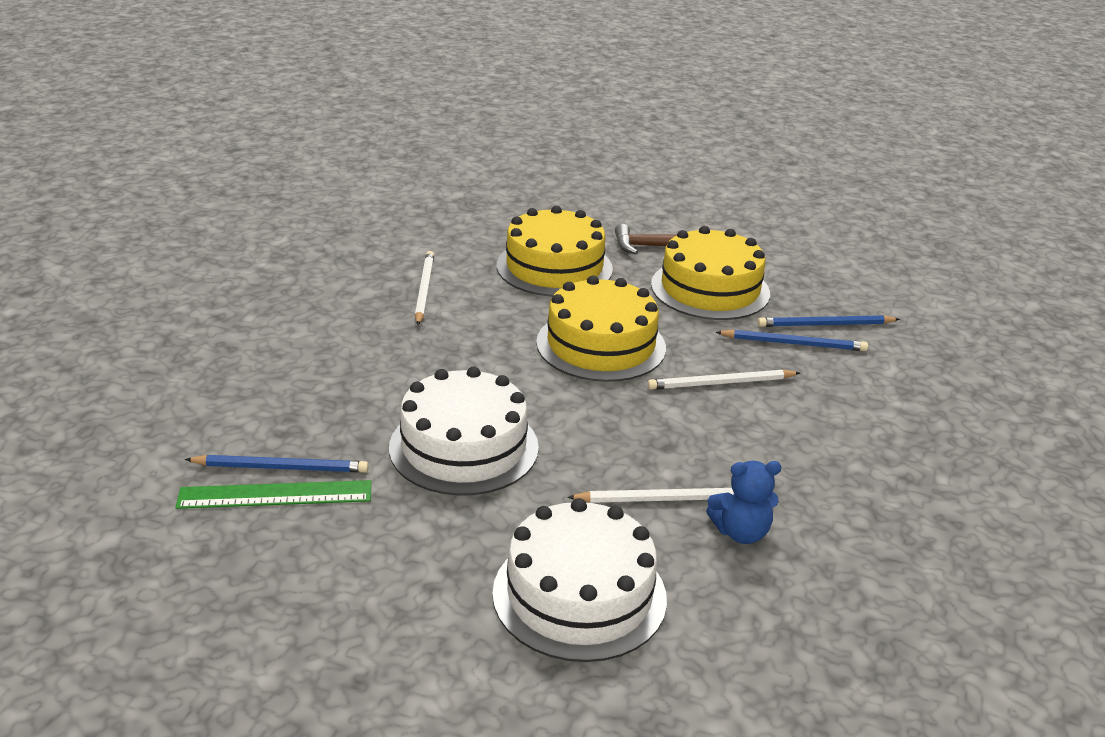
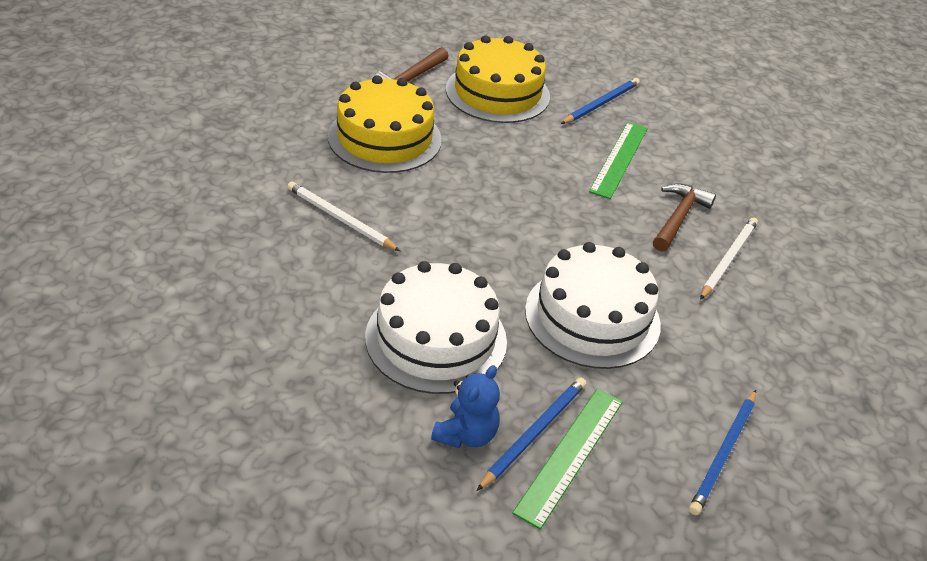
camera: 55 degrees left, 10 degrees up
(579, 595) = (802, 353): white cake -> white cake (436, 338)
(601, 345) = (520, 179): yellow cake -> none
(683, 447) = (678, 217): none -> brown hammer
(720, 383) = (619, 159): white pencil -> green ruler
(741, 532) = (785, 248): blue teddy bear -> blue teddy bear (466, 434)
(825, 325) = (591, 79): blue pencil -> blue pencil (723, 453)

